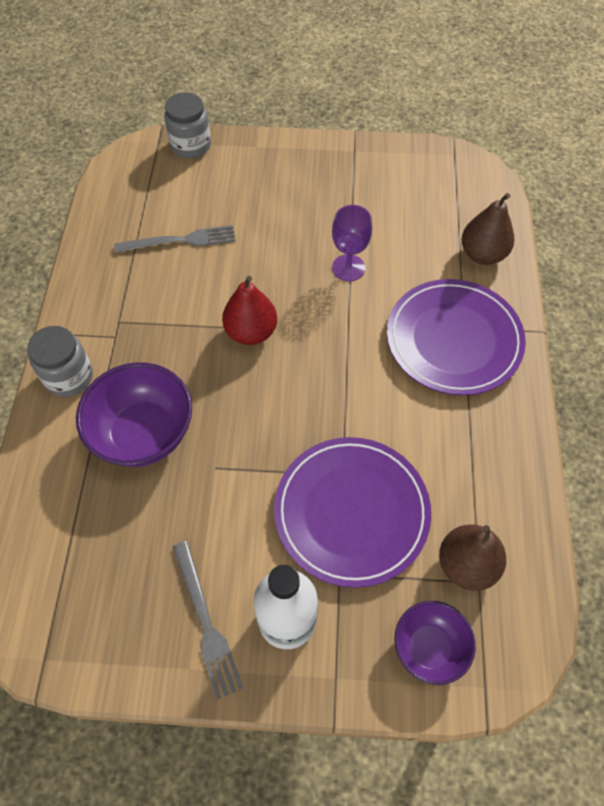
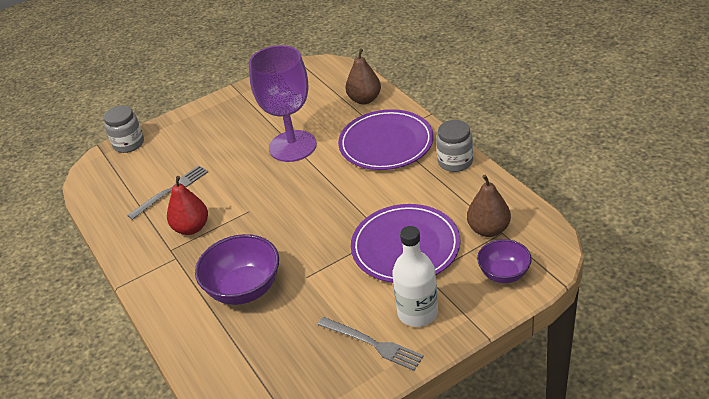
camera: 30 degrees left, 20 degrees down
(69, 376) = (164, 293): grey jar -> grey jar (455, 162)
(251, 332) = (263, 206): red pear -> red pear (191, 228)
(348, 268) = (292, 146): purple goblet -> purple goblet, size x1.99

